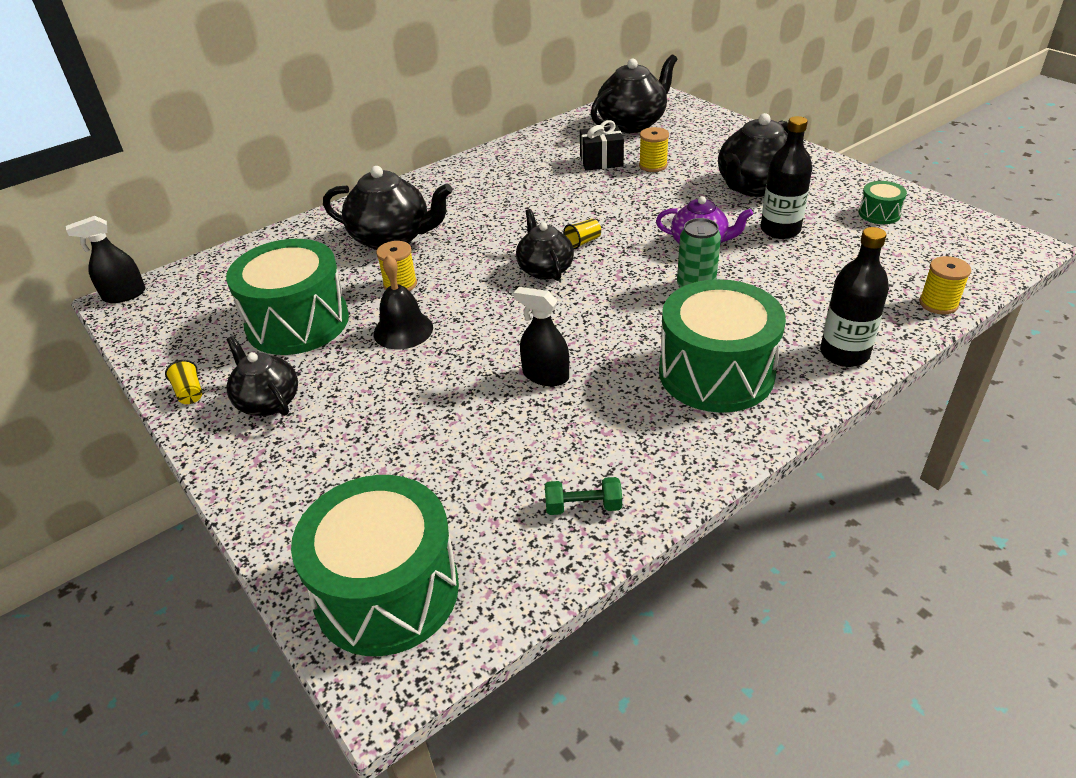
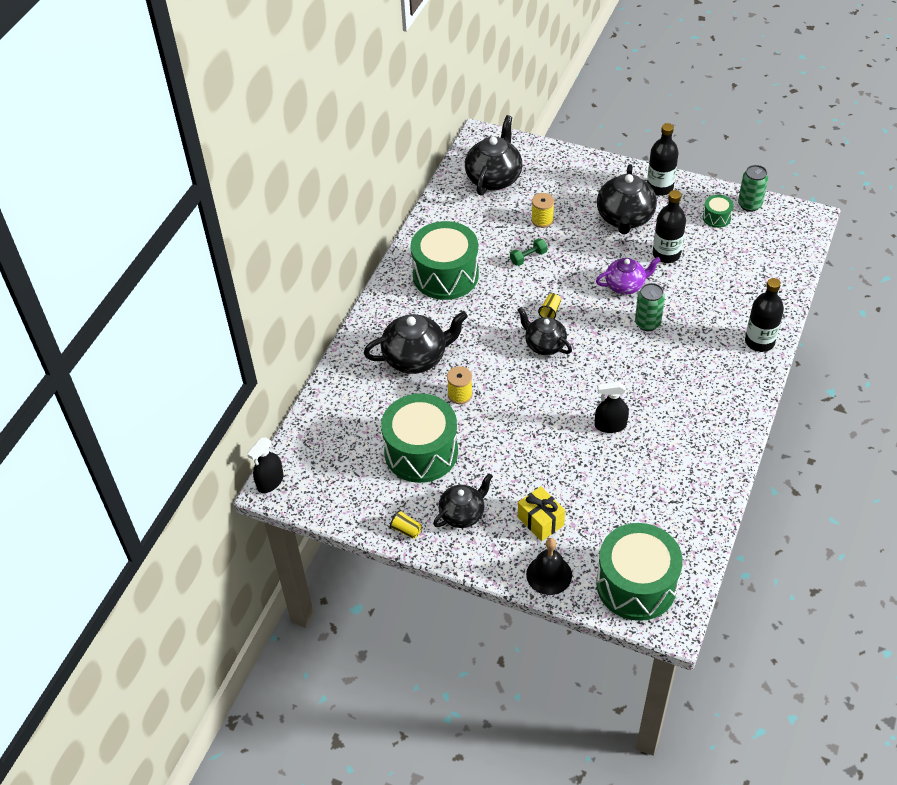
camera: 30 degrees left, 10 degrees up
(268, 402) = (463, 514): black teapot -> black teapot turned 120 degrees clockwise
(347, 448) = (540, 521): none -> yellow gift
(403, 330) = (496, 429): black bell -> black bell (549, 574)
(583, 506) = (693, 496): green dumbbell -> green dumbbell (528, 257)
(601, 161) = (502, 228): black gift -> none
(716, 373) = (701, 384): green drum -> green drum (445, 275)
(823, 171) = (659, 187): none -> black bottle
(937, 213) = (749, 205): none -> green can
(938, 304) = (788, 284): yellow spool -> none

